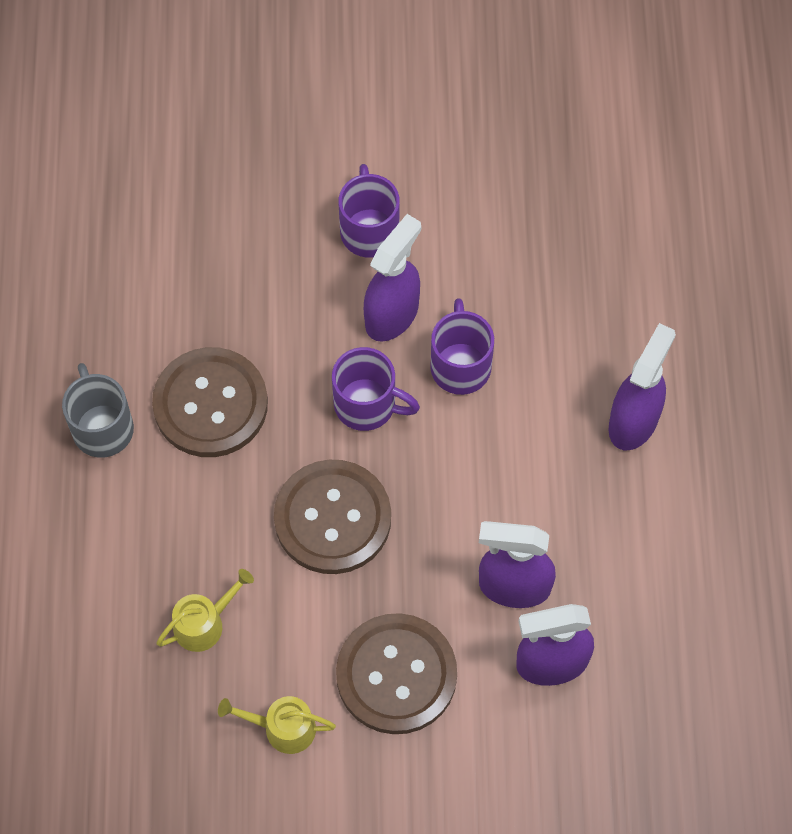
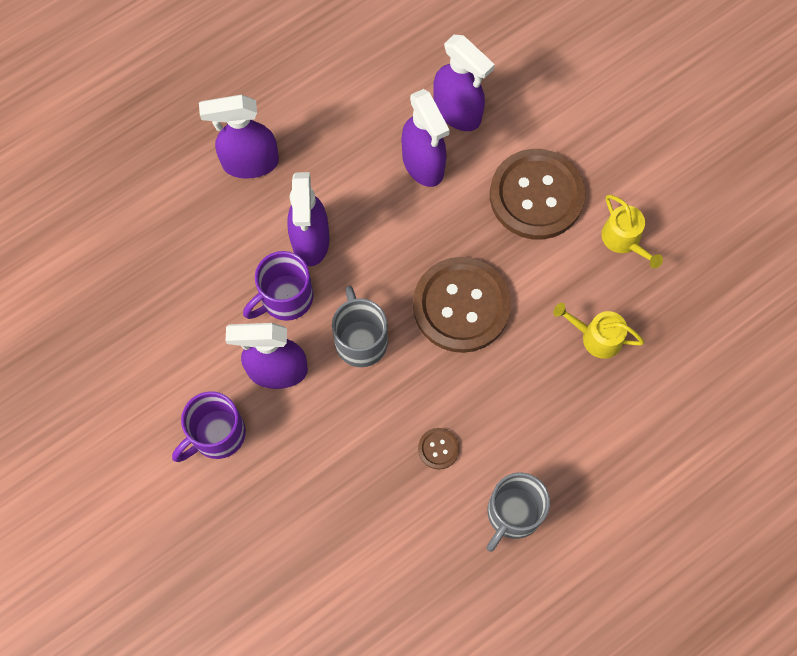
camera: 125 degrees left, 5 degrees up
(210, 404) = (438, 449): brown button -> brown button, size x0.41
(367, 405) = (360, 340): purple mug -> grey mug
(505, 424) = (310, 241): none -> purple spray bottle

